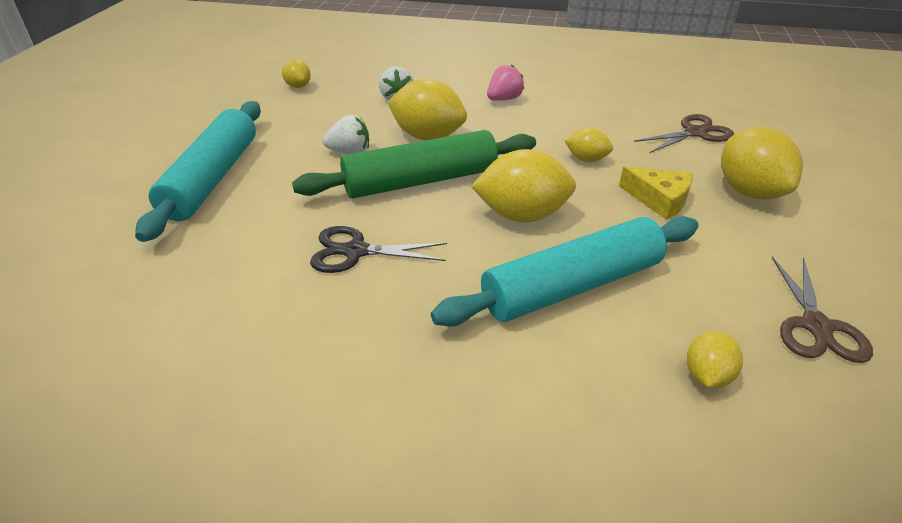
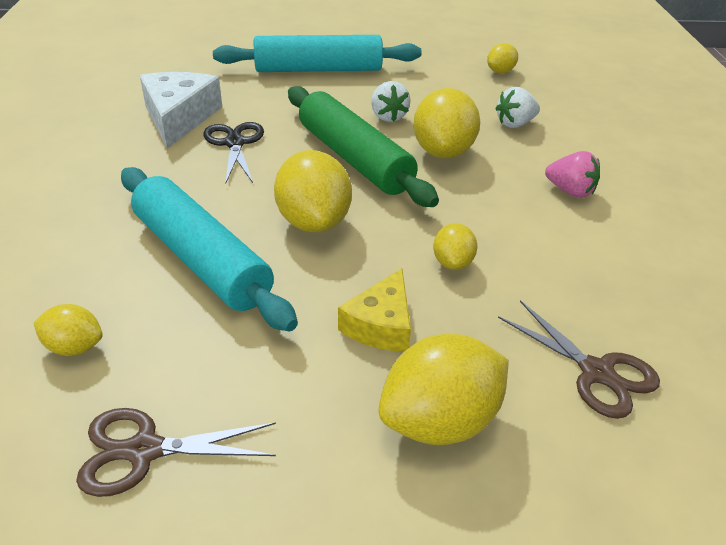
camera: 75 degrees right, 0 degrees up
(265, 293) = (179, 117): none -> white cheese

